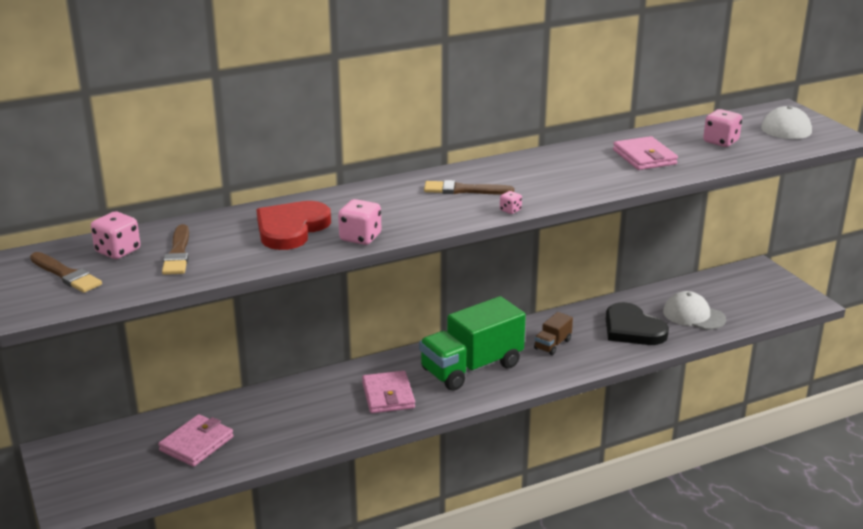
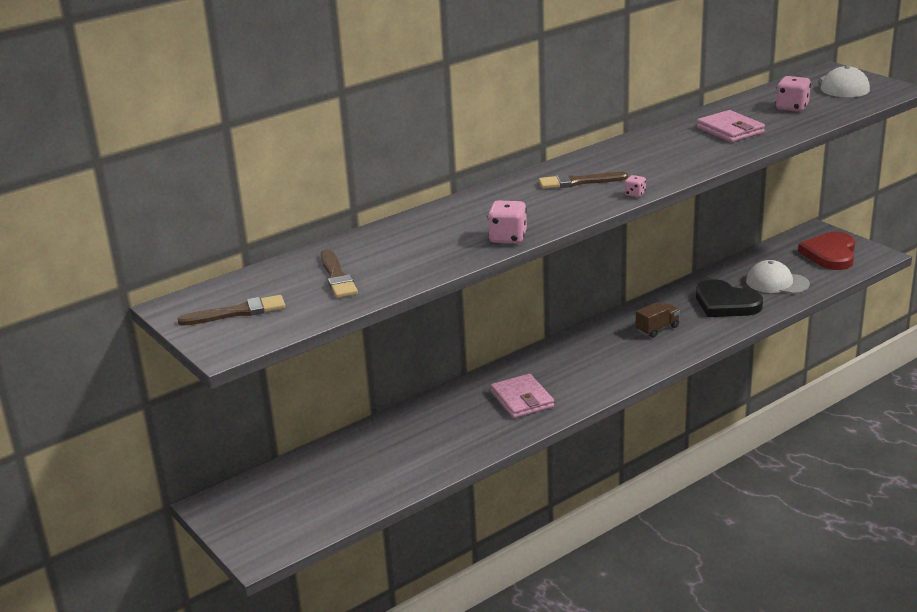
camera: 10 degrees left, 0 degrees up
(66, 275) = (238, 312): brown brush -> brown brush turned 45 degrees counterclockwise
(118, 251) = (274, 283): pink dice -> none
(196, 444) = (354, 474): pink wallet -> none
(291, 228) = (434, 239): red heart -> red heart (830, 254)
(471, 368) = (590, 362): green truck -> none
(552, 344) = (657, 329): brown truck -> brown truck turned 150 degrees counterclockwise

